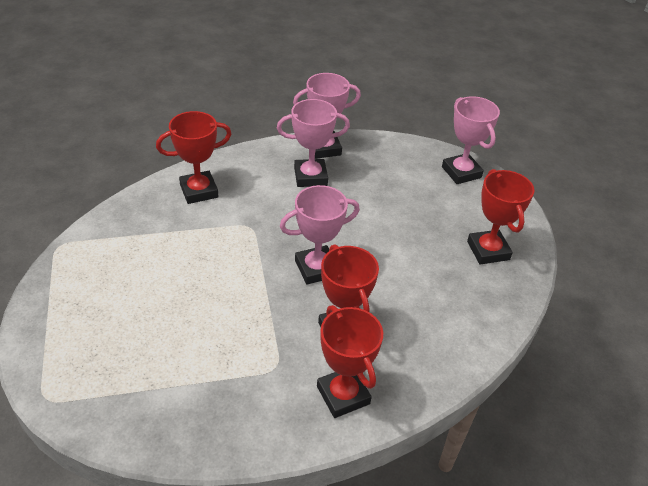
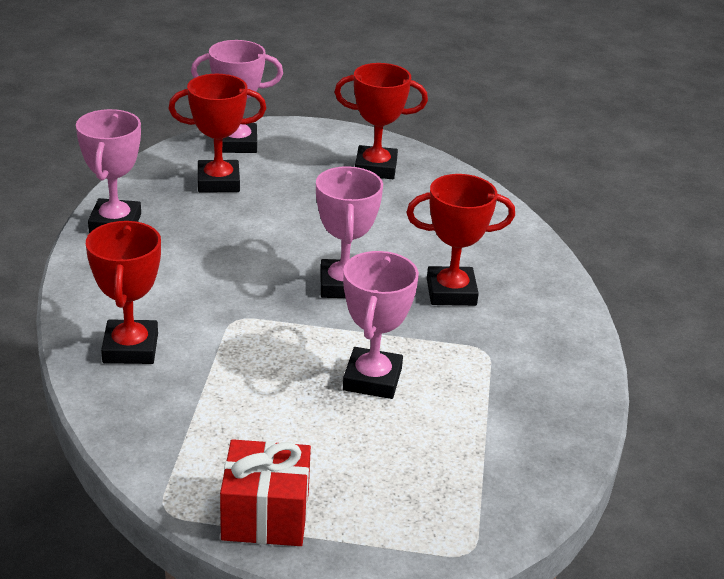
camera: 70 degrees left, 10 degrees down
(62, 288) = (265, 516): none -> red gift
(310, 176) = (168, 248): pink trophy -> pink trophy (372, 379)
(343, 395) = (539, 314): red trophy -> red trophy (218, 182)

